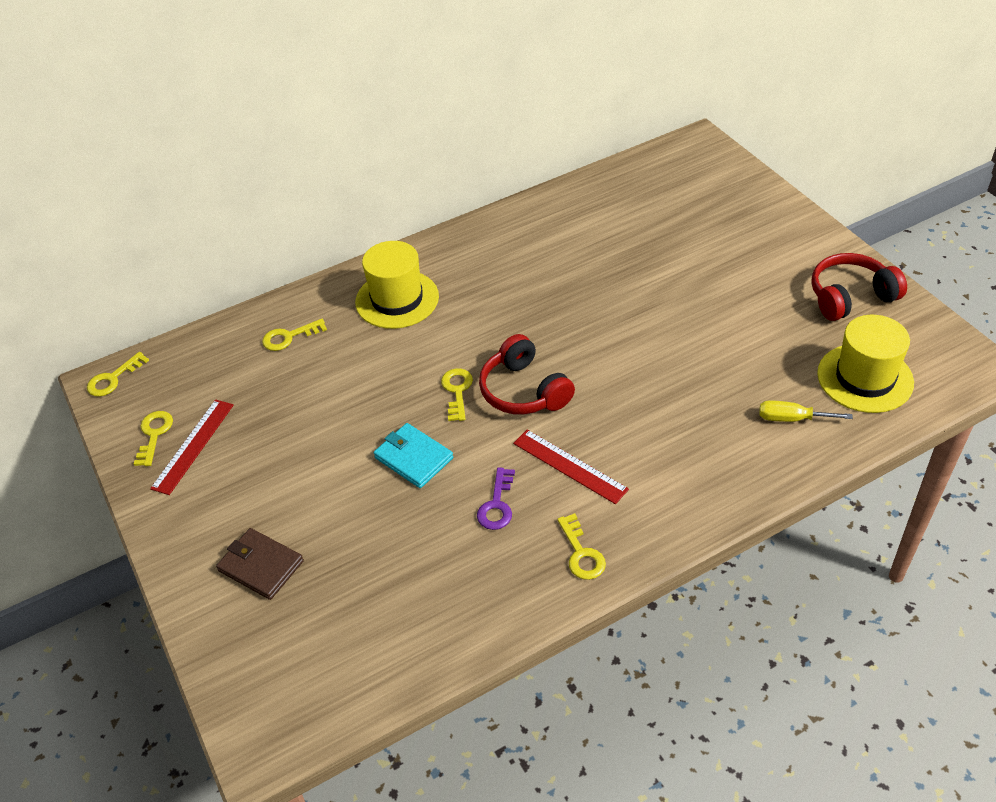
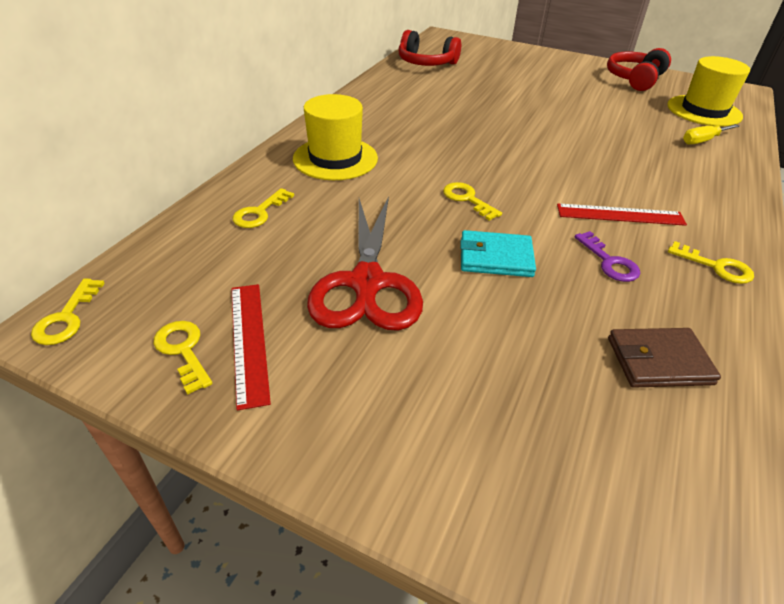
camera: 40 degrees left, 5 degrees down
(261, 566) = (469, 422): brown wallet -> brown wallet (659, 361)
(301, 437) = (367, 283): none -> red scissors
(523, 391) = (518, 182): red headphones -> red headphones (426, 63)

